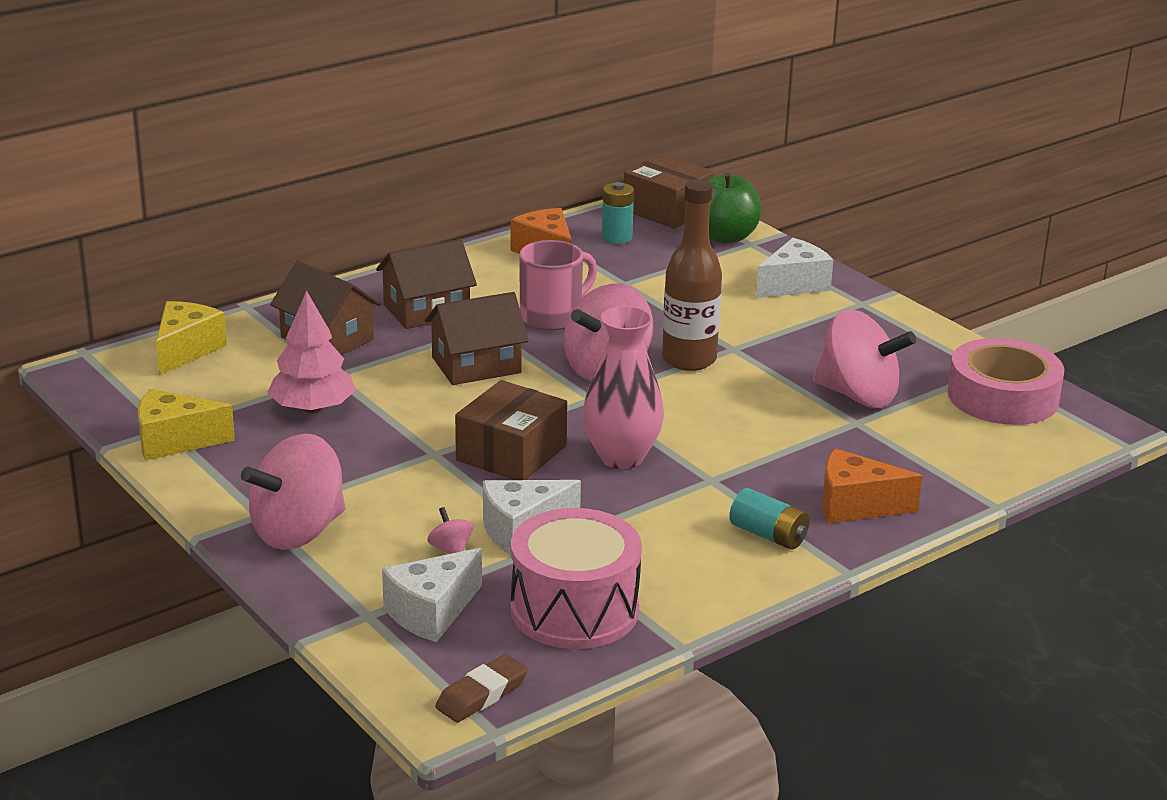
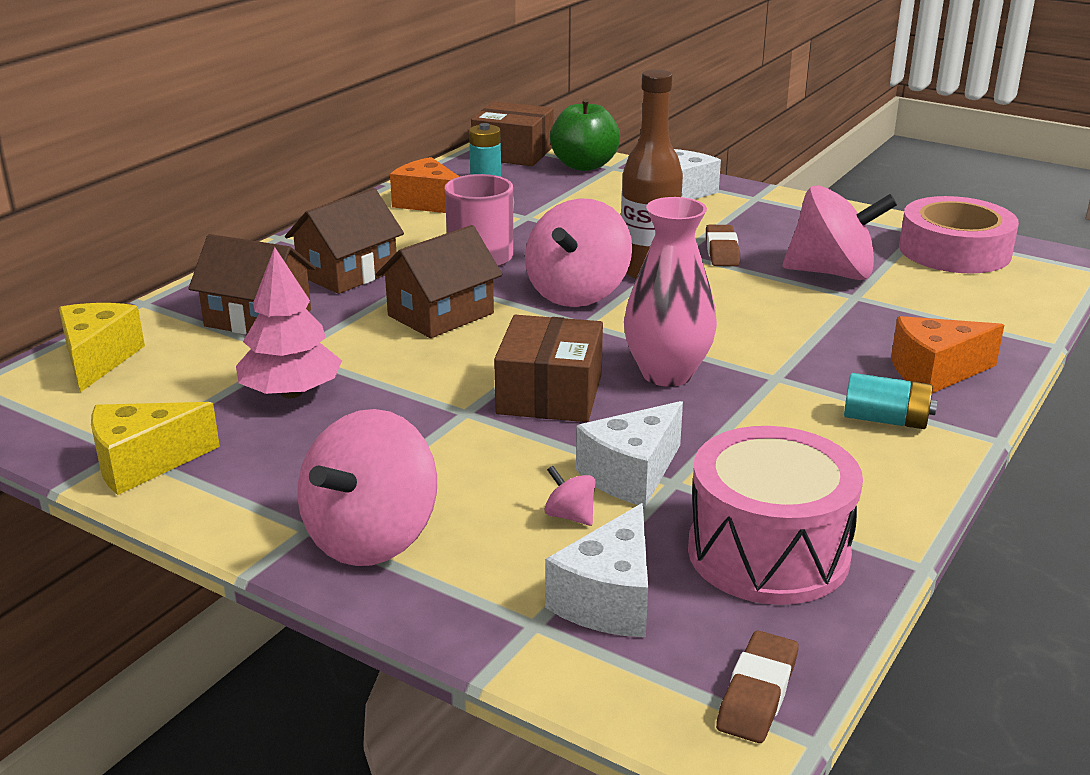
camera: 20 degrees left, 0 degrees up
(775, 353) = (722, 251): none -> brown eraser

